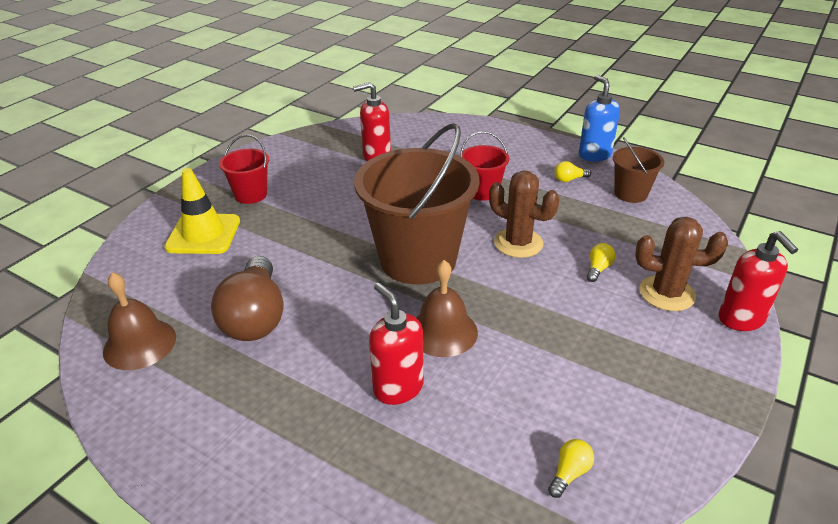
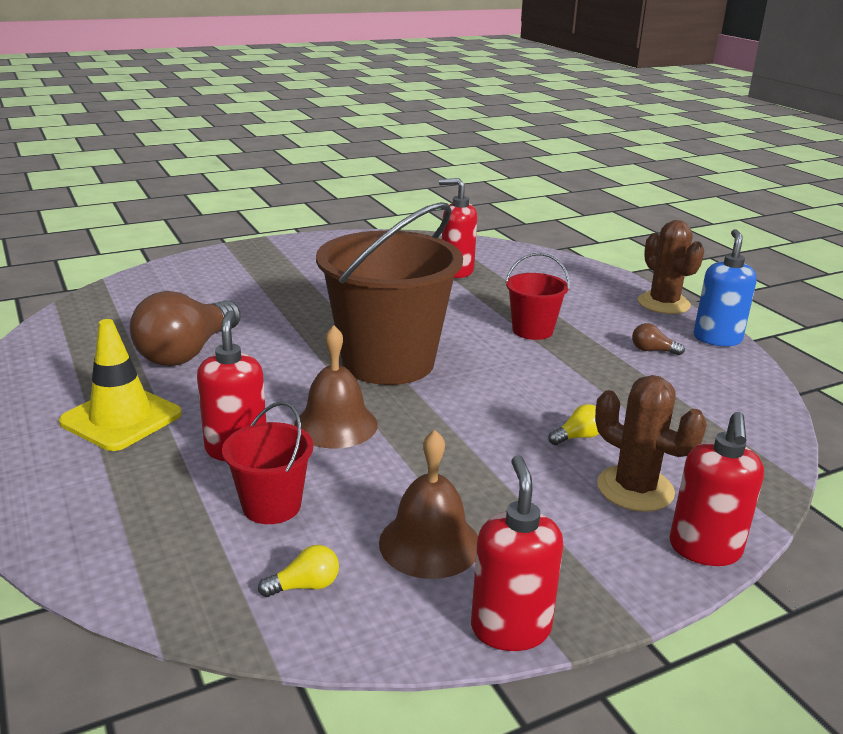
camera: 30 degrees right, 10 degrees down
(139, 344) = (79, 338): brown bell -> brown bell (429, 543)
(203, 234) = (223, 282): yellow traffic cone -> yellow traffic cone (121, 418)
(251, 195) = (299, 266): red bucket -> red bucket (271, 506)
(518, 243) = (513, 384): brown cactus -> brown cactus (663, 303)
(569, 179) = (652, 350): yellow light bulb -> brown light bulb
(630, 193) = (716, 386): brown bucket -> none
(709, 432) = (510, 628): none -> red soap dispenser

